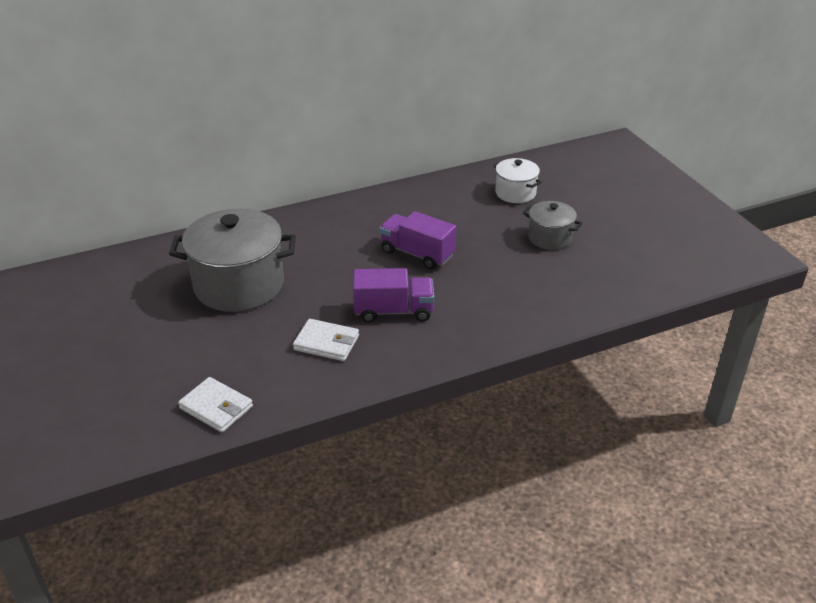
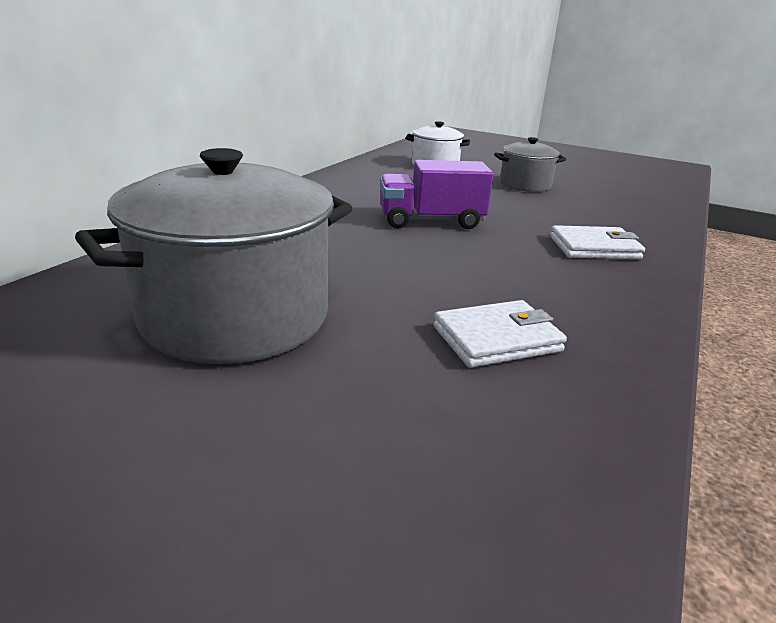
camera: 40 degrees left, 10 degrees down
(216, 407) = (507, 552): white wallet -> white wallet (594, 248)
(393, 311) = (508, 275): purple truck -> none

